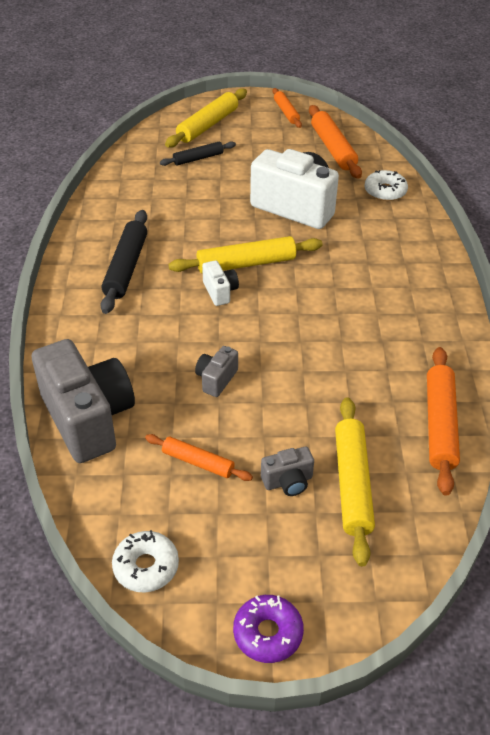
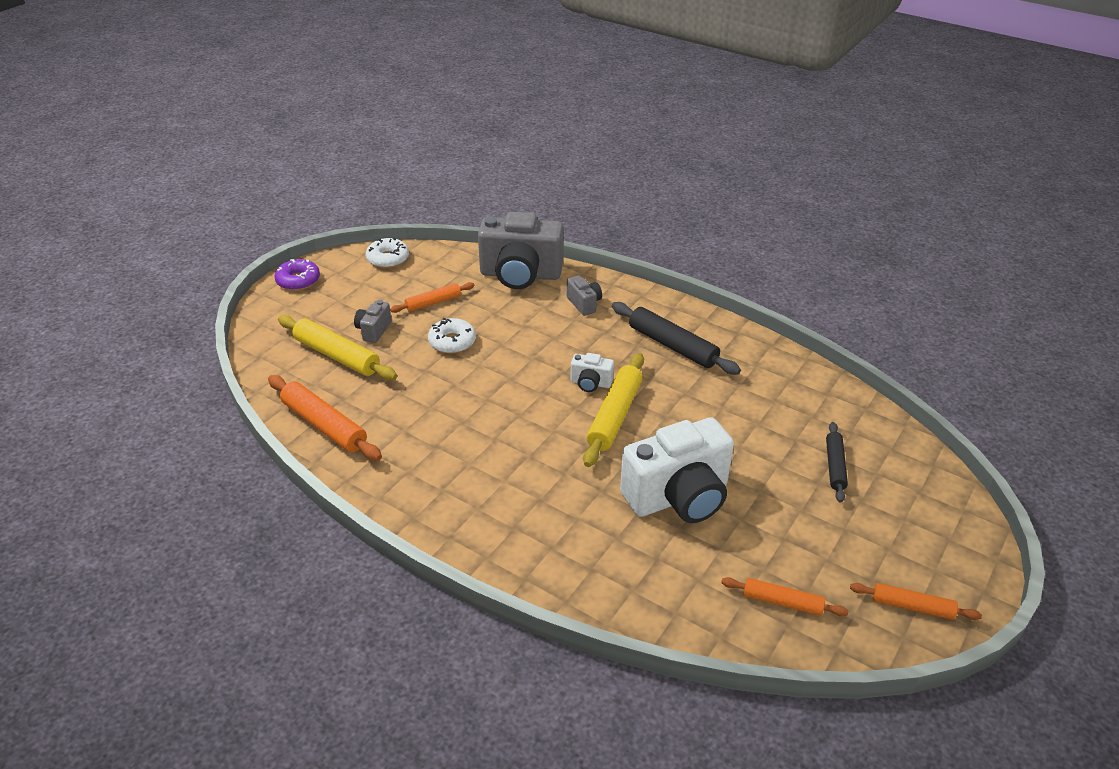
camera: 125 degrees right, 5 degrees down
(208, 125) = (914, 509): yellow rolling pin -> none
(216, 379) = (494, 339): grey camera -> grey camera (584, 304)
(333, 148) = (782, 602): orange rolling pin -> orange rolling pin, size x0.61
(385, 191) = (648, 594): white donut -> white donut (452, 342)

